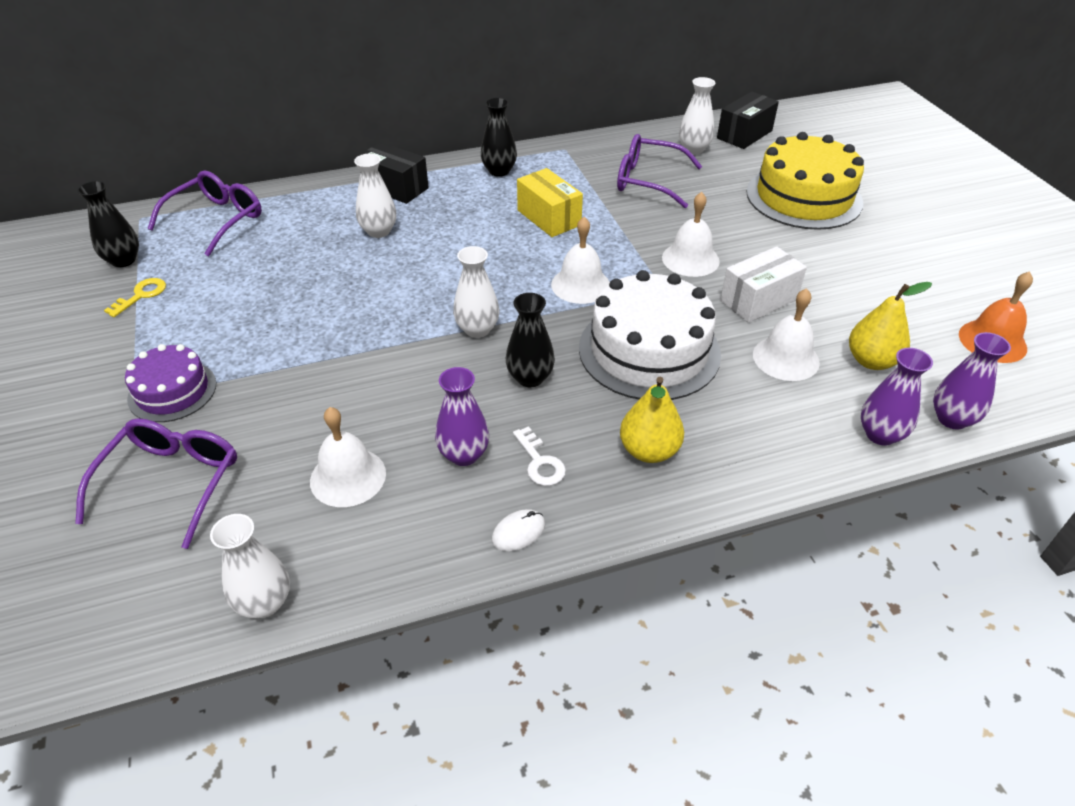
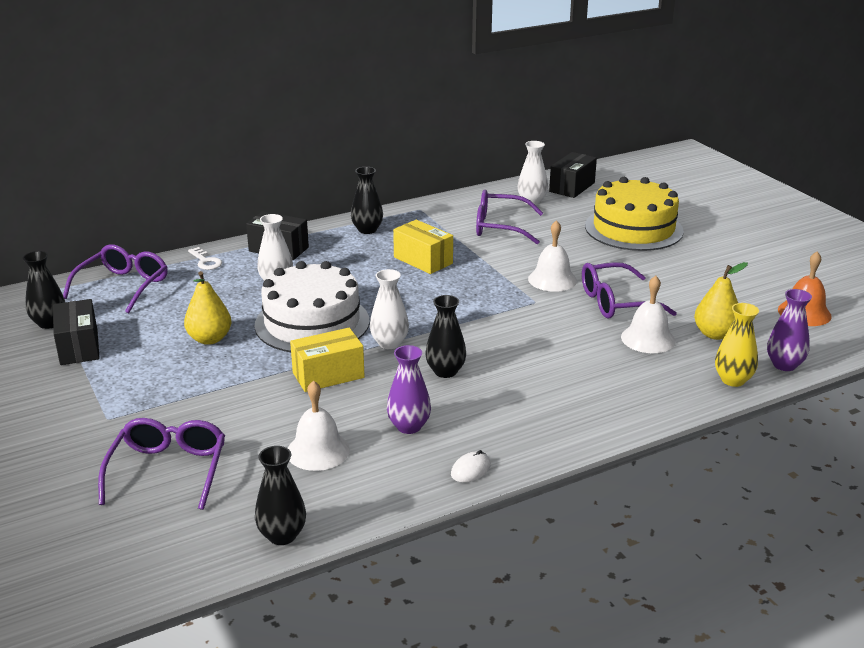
camera: 10 degrees left, 15 degrees down
(141, 295) = (79, 347): yellow key -> black box
(172, 391) = (140, 410): purple cake -> none
(264, 602) = (282, 535): white vase -> black vase
(394, 367) = (328, 375): none -> yellow box
(540, 462) = (472, 425): white key -> white key (206, 261)
(580, 285) = (466, 305): white bell -> none
(649, 350) = (537, 344): white cake -> white cake (312, 323)
(649, 451) = (557, 408): yellow pear -> yellow pear (209, 339)
(758, 300) = (616, 302): white box -> purple glasses
(880, 434) = (733, 380): purple vase -> yellow vase

